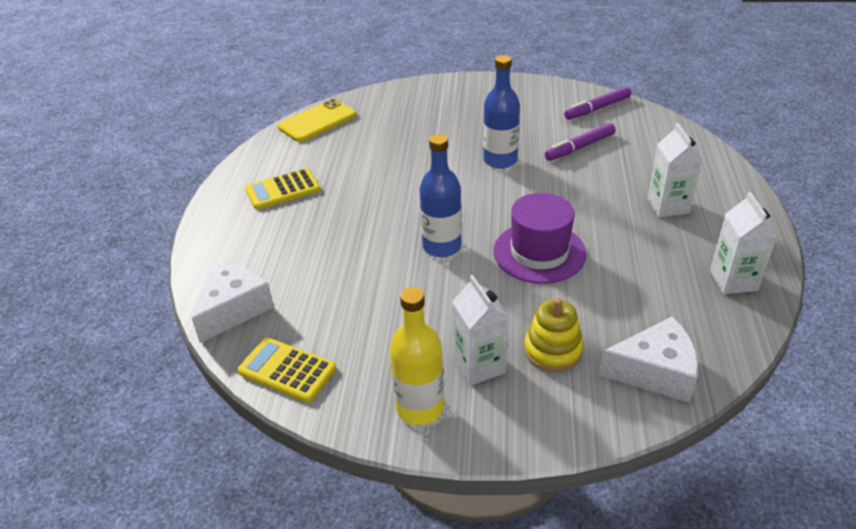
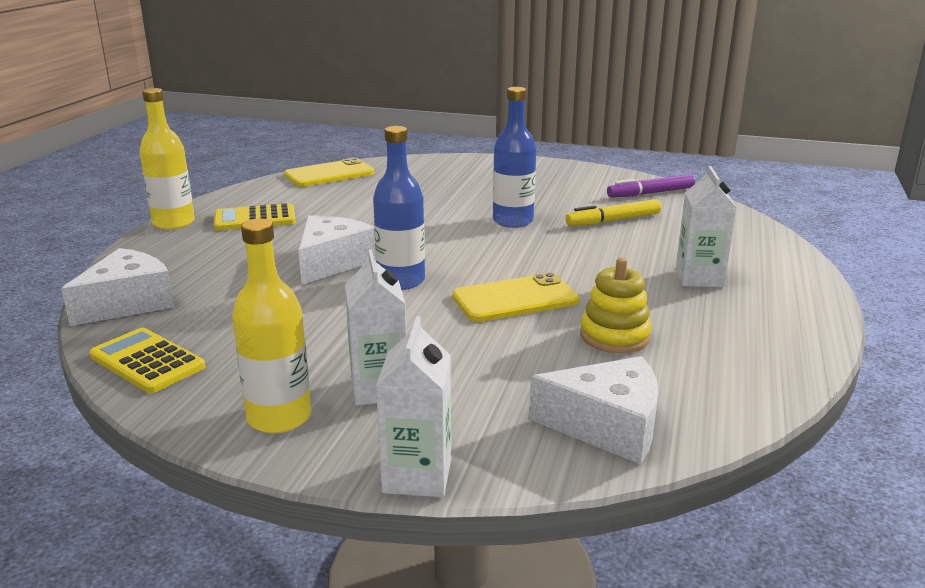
camera: 10 degrees right, 15 degrees down
(214, 206) = (174, 223): none -> yellow bottle
(375, 234) = (332, 262): none -> white cheese
(539, 252) = (515, 299): purple hat -> yellow phone
(553, 350) = (481, 387): yellow stacking toy -> yellow stacking toy (614, 336)
(580, 147) = (613, 220): purple marker -> yellow marker
(733, 280) = (757, 353): white carton -> white carton (417, 476)

